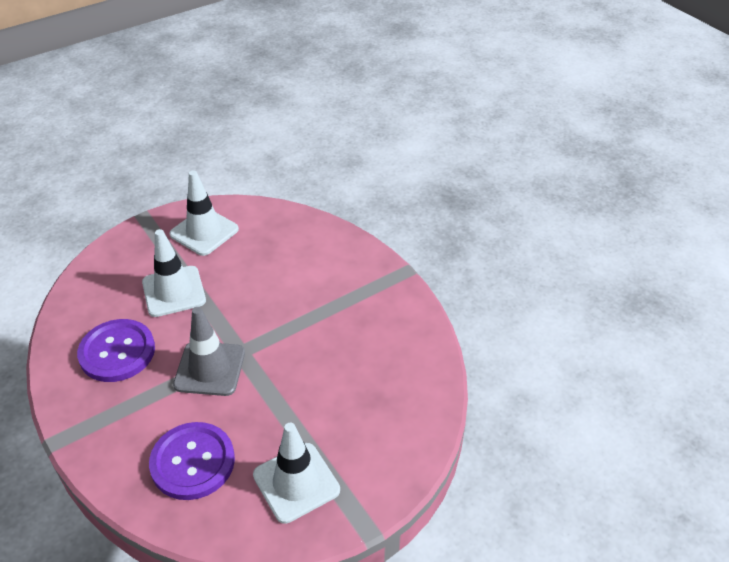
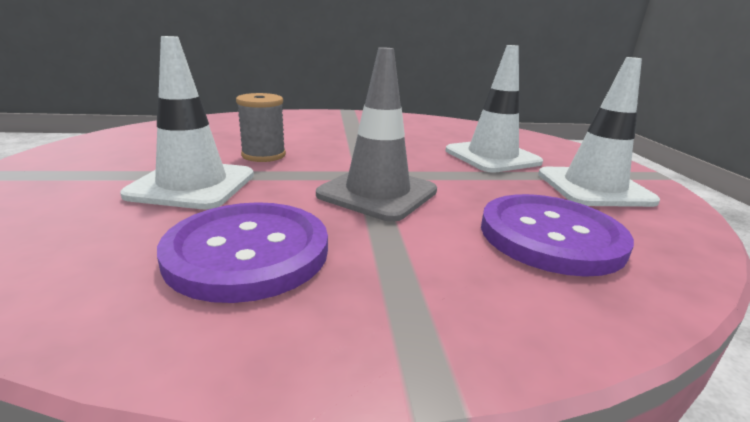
camera: 65 degrees left, 20 degrees down
(204, 232) = (122, 150): white traffic cone -> white traffic cone (492, 157)
(239, 290) = (263, 155): none -> grey spool

